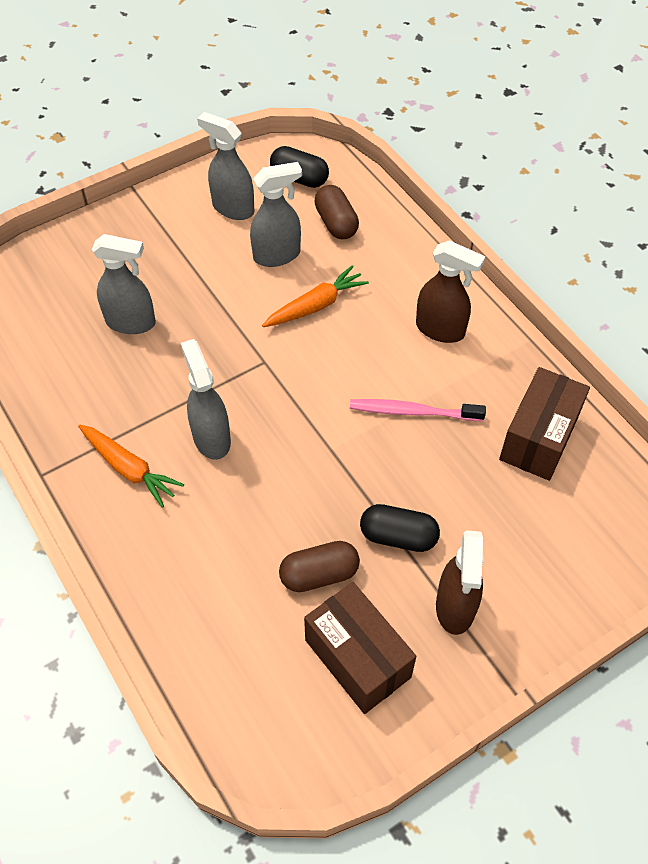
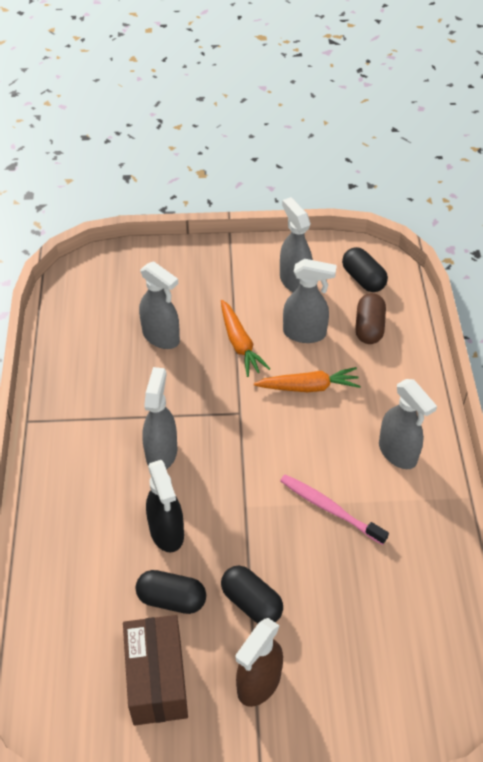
camera: 30 degrees right, 5 degrees down
(129, 468) = (88, 447): orange carrot -> orange carrot (240, 343)
(270, 513) = (167, 532): none -> black spray bottle
(319, 574) = (171, 599): brown capsule -> black capsule
(440, 330) = (398, 453): brown spray bottle -> grey spray bottle
(539, 438) = (421, 583): brown box -> none

